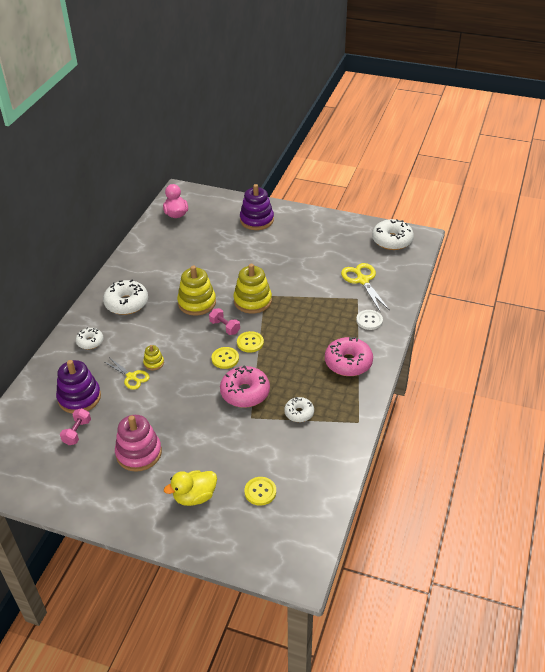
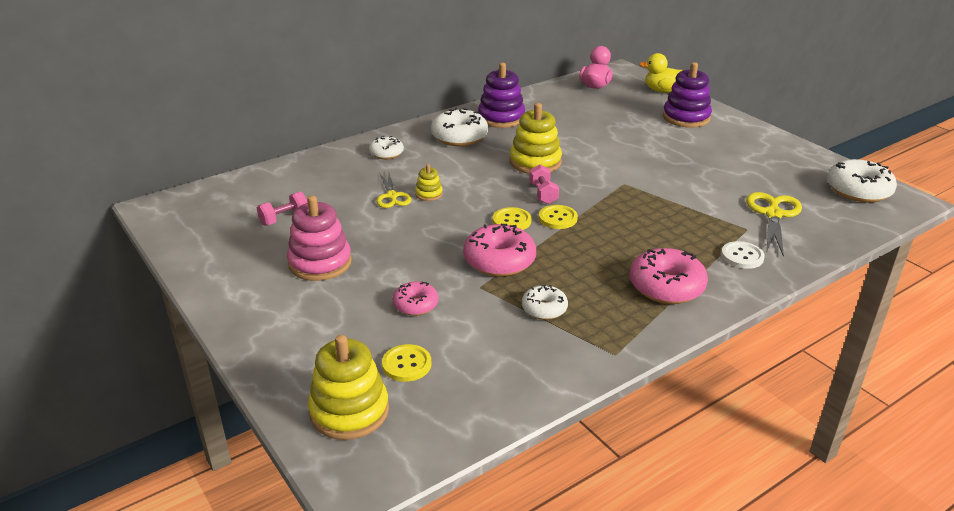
camera: 35 degrees right, 10 degrees down
(79, 397) = (321, 192): purple stacking toy -> purple stacking toy (501, 118)
(194, 497) = (328, 331): yellow duck -> yellow duck (663, 91)
(227, 450) = (415, 305): none -> pink donut
(252, 301) = (603, 183): yellow stacking toy -> yellow stacking toy (349, 411)

